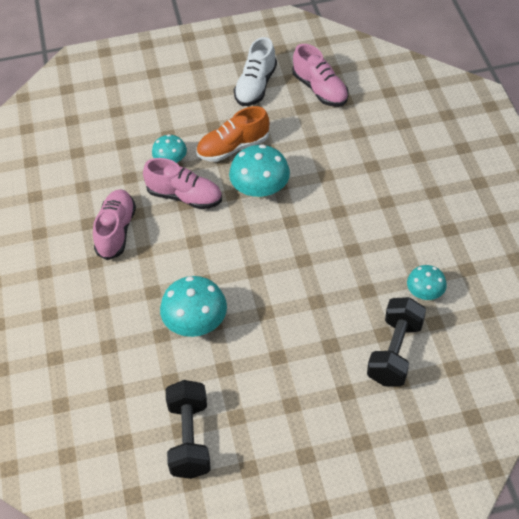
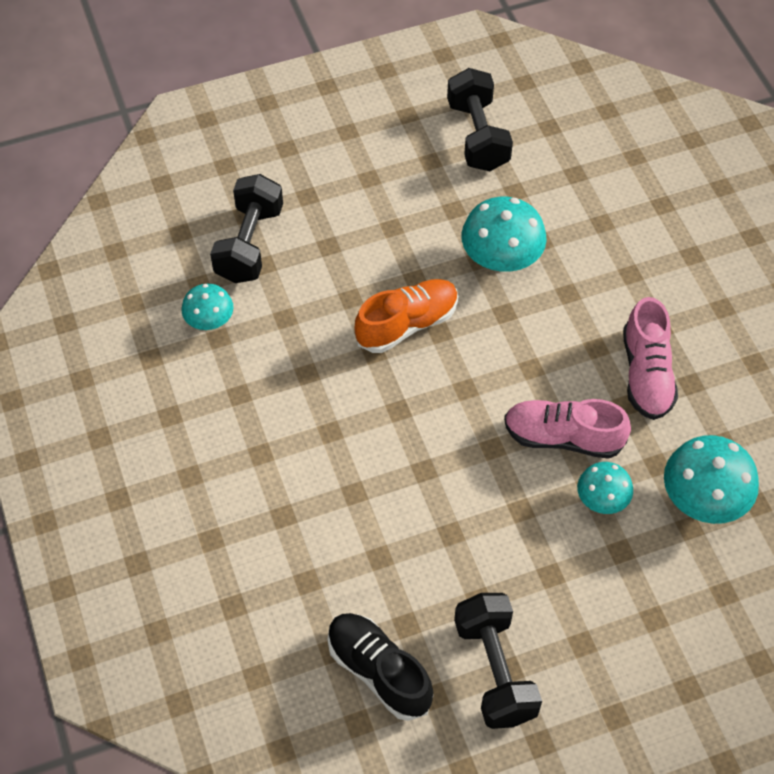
camera: 170 degrees right, 5 degrees up
(233, 147) = (508, 533): orange shoe -> orange shoe (407, 324)
(256, 86) = (495, 670): white shoe -> black dumbbell
(260, 190) = (451, 458): turquoise mushroom -> turquoise mushroom (703, 499)
(320, 89) = (379, 671): pink shoe -> black shoe

